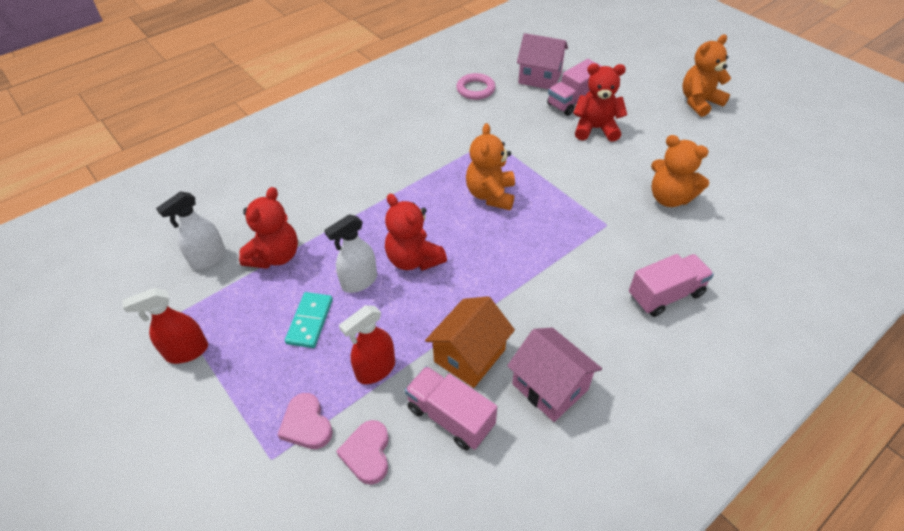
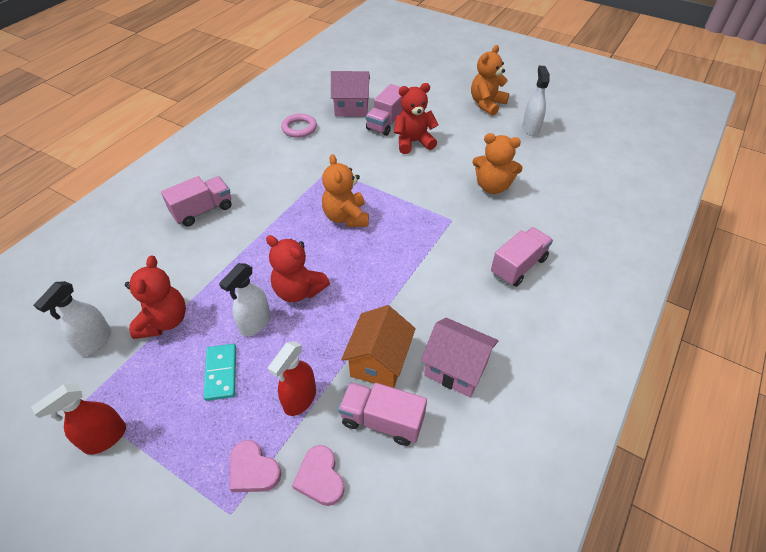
camera: 20 degrees left, 0 degrees up
(348, 155) = (203, 210): none -> pink truck
(743, 141) = (530, 128): none -> white spray bottle

